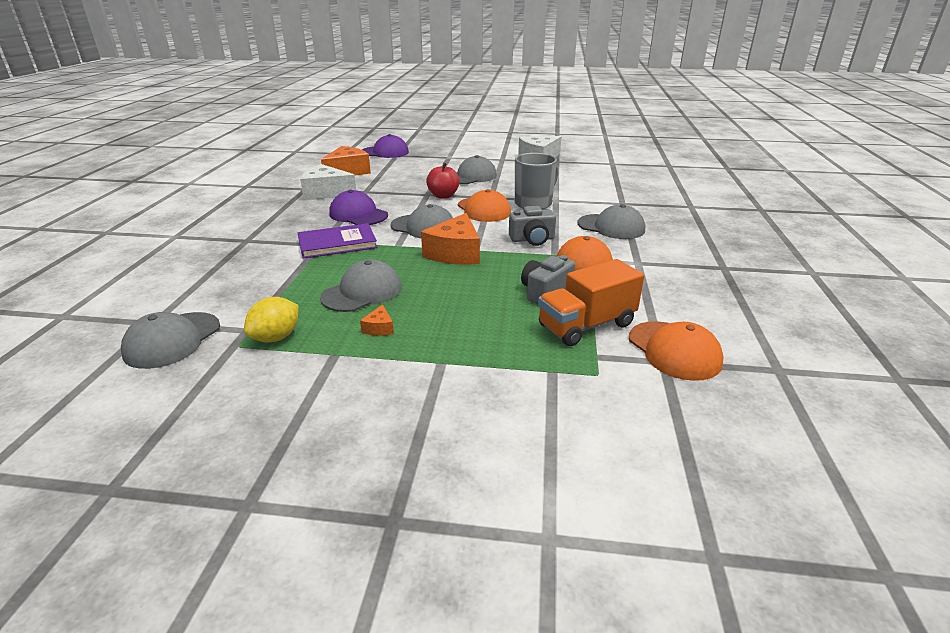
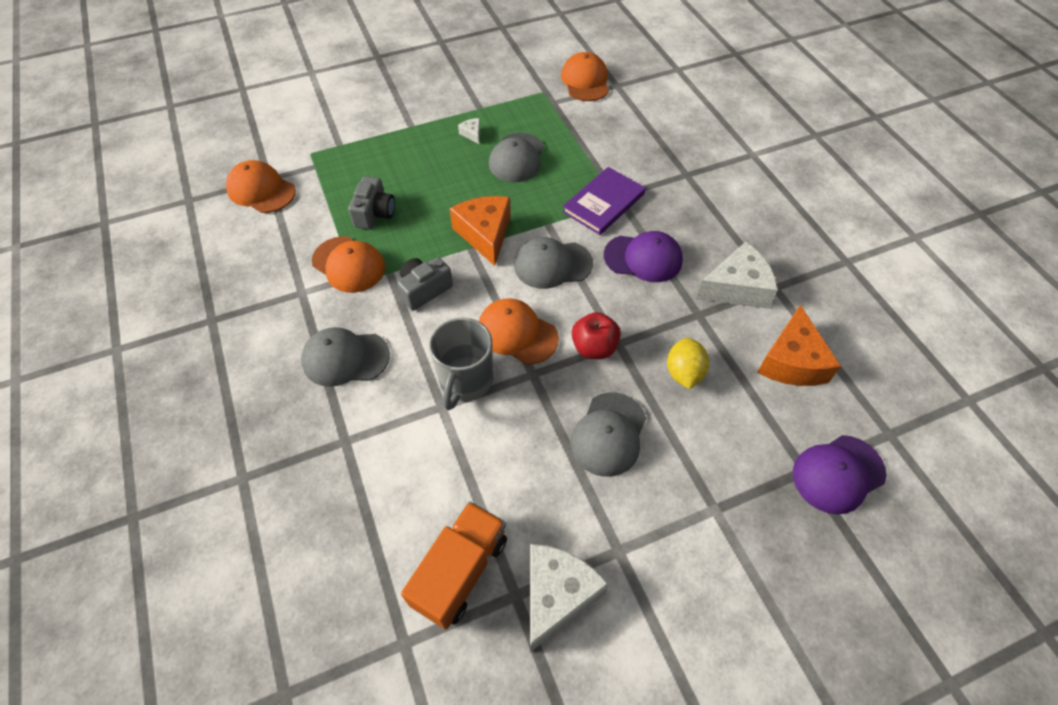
camera: 150 degrees right, 25 degrees up
(172, 340) = (585, 81): grey cap -> orange cap
(276, 337) = (528, 104): yellow lemon -> yellow lemon (683, 373)
(379, 328) = (472, 134): orange cheese -> white cheese
(586, 325) = (329, 190): orange truck -> orange truck (460, 571)

